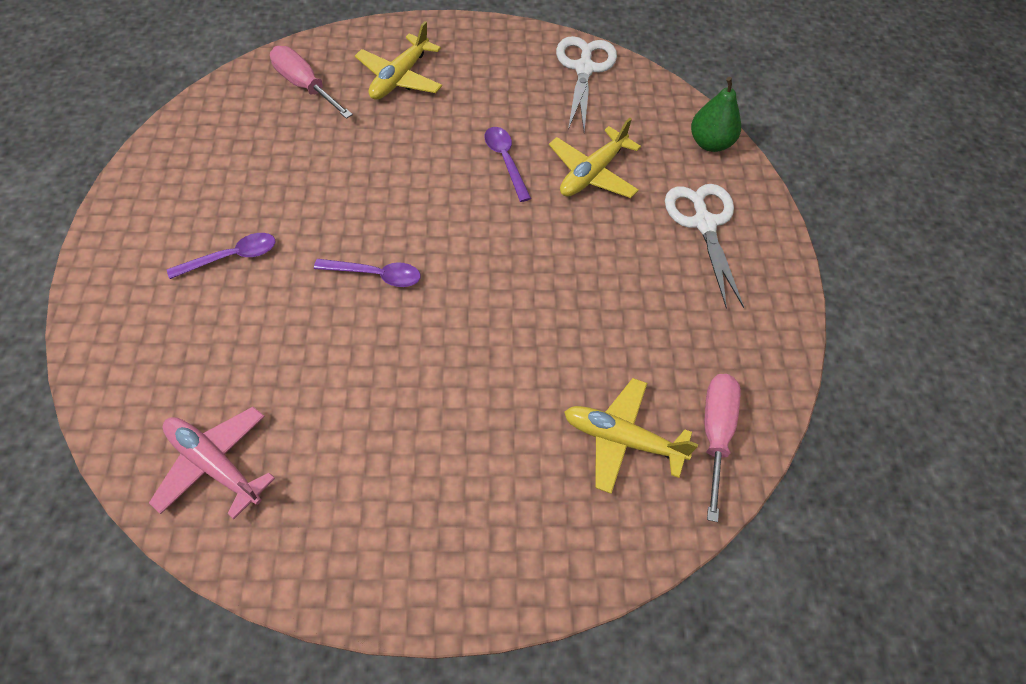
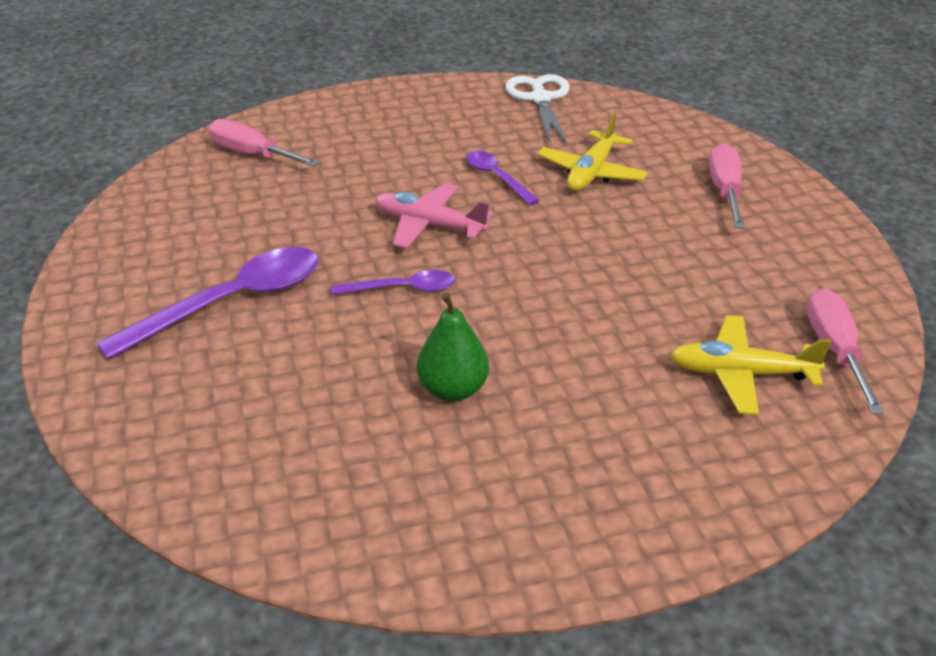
camera: 10 degrees left, 20 degrees down
(214, 464) = (290, 487): pink plane -> pink plane (429, 225)
(231, 257) = (231, 303): purple spoon -> purple spoon, size x1.85
(399, 78) = (353, 133): yellow plane -> none
(704, 223) = (725, 191): white scissors -> pink screwdriver
(710, 143) = (696, 132): green pear -> green pear (453, 389)

